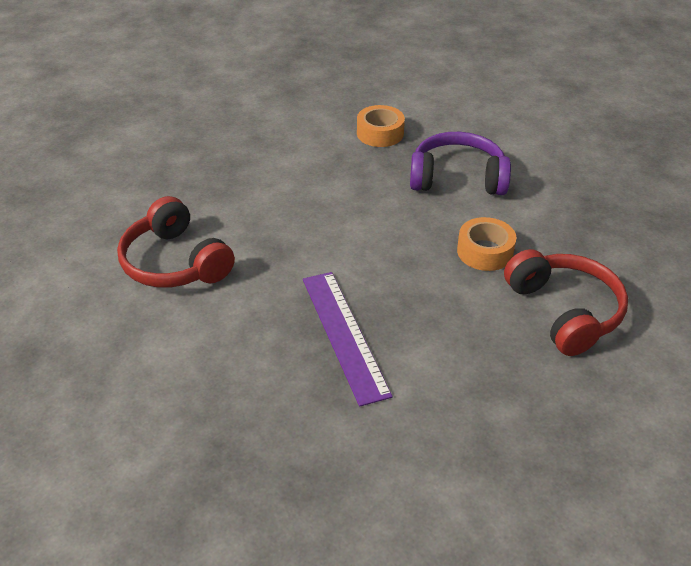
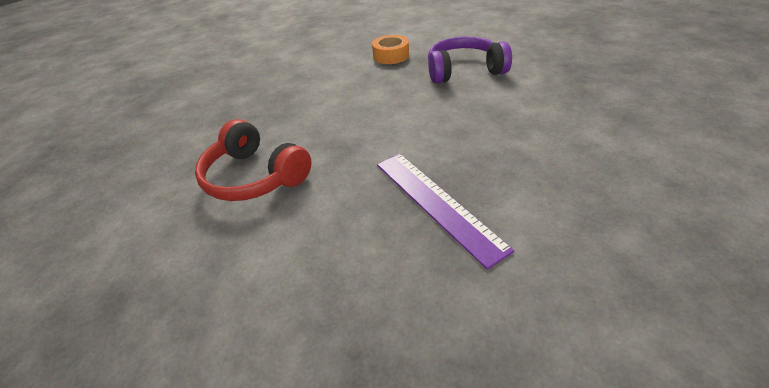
camera: 10 degrees left, 0 degrees up
(485, 251) = (516, 112): orange tape -> none
(564, 311) = (611, 141): red headphones -> none

